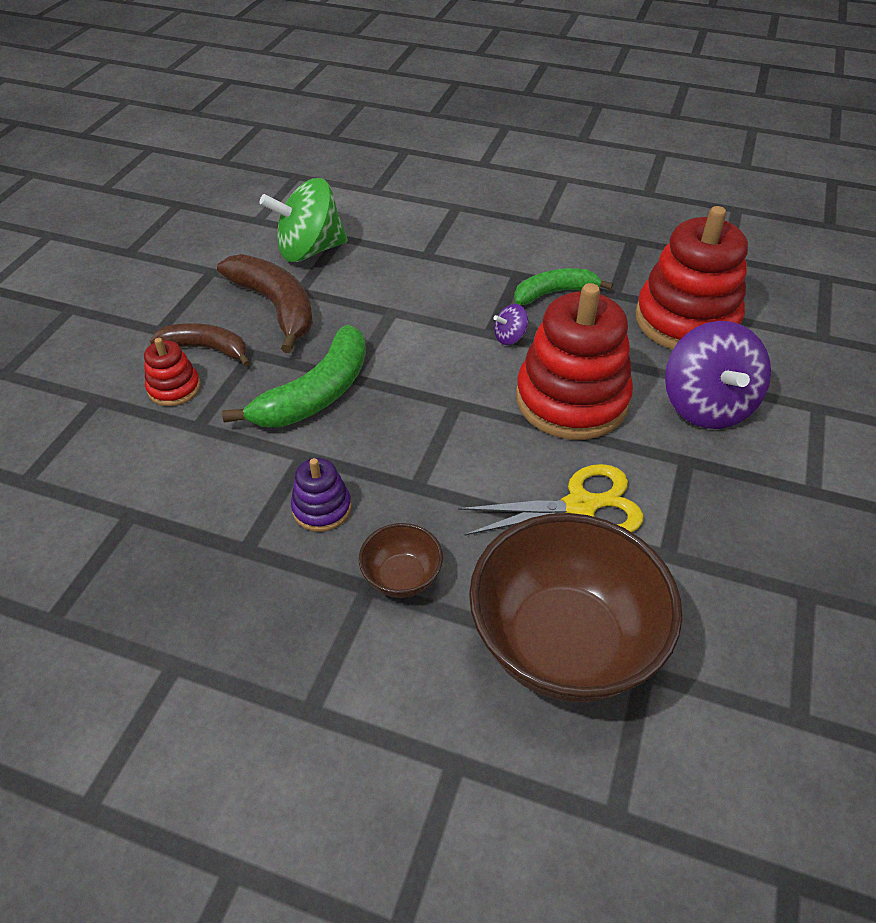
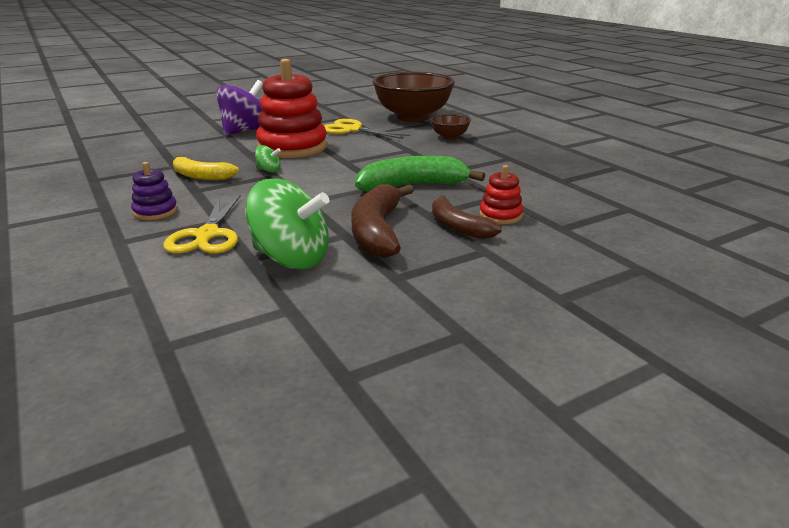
camera: 140 degrees left, 20 degrees down
(322, 508) = (461, 157): purple stacking toy -> purple stacking toy (155, 212)
(406, 239) = (207, 235): none -> yellow scissors
(510, 337) = (269, 170): purple spinning top -> green spinning top
(554, 293) = (201, 176): green banana -> yellow banana
(686, 320) = (177, 148): red stacking toy -> none

